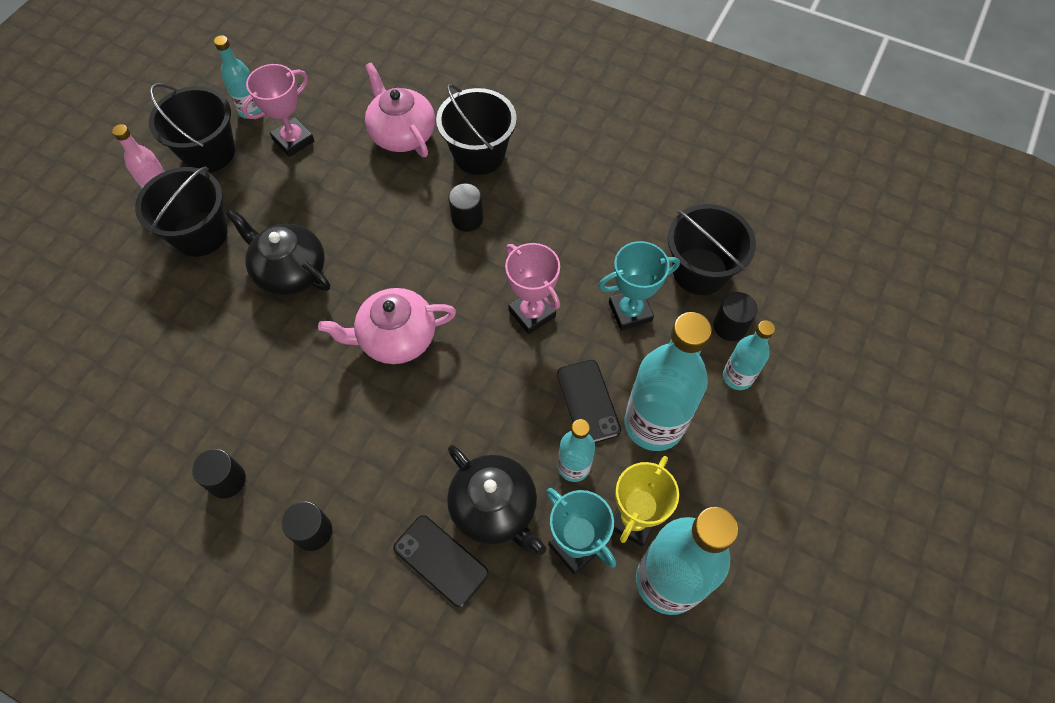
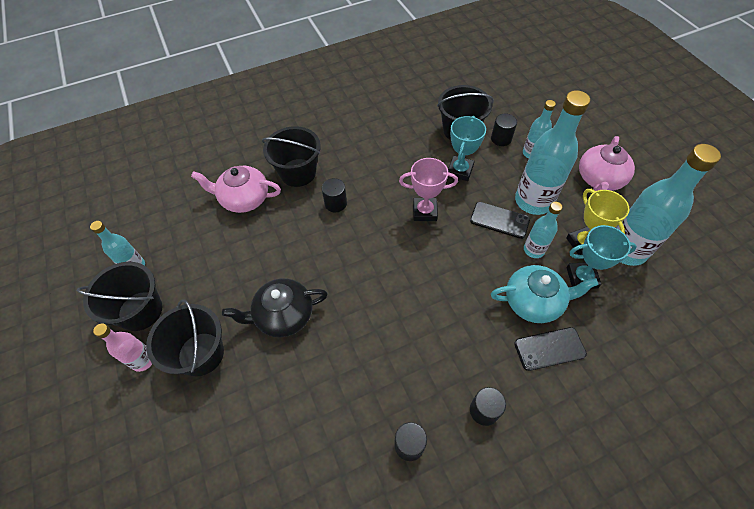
camera: 50 degrees left, 5 degrees down
(293, 140) = (186, 256): pink trophy -> none
(396, 338) = (384, 285): pink teapot -> pink teapot (599, 179)
(495, 508) = (534, 301): black teapot -> turquoise teapot

